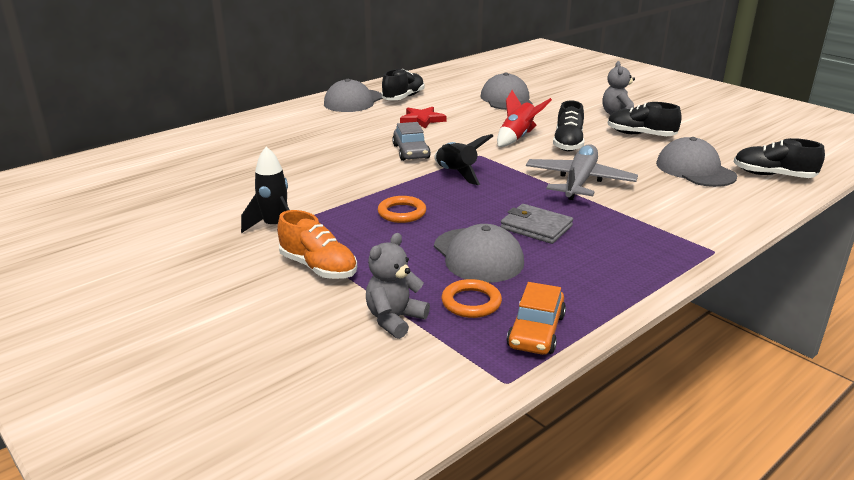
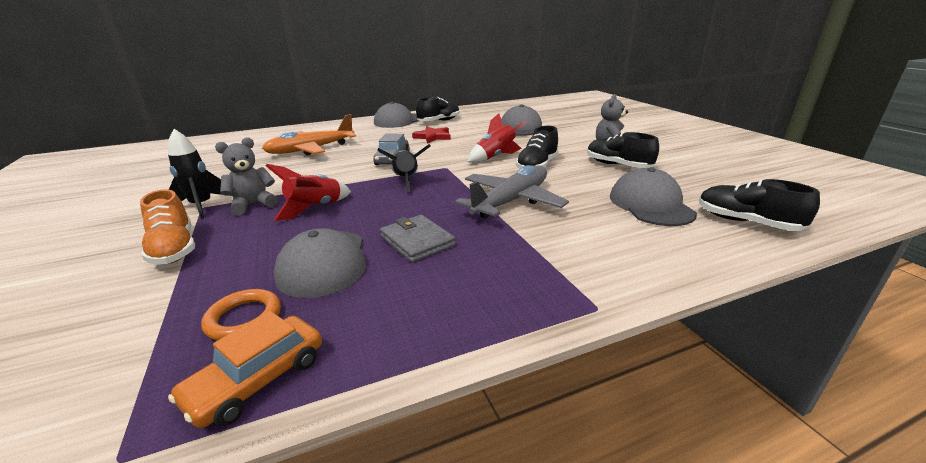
camera: 20 degrees right, 0 degrees up
(298, 150) = (311, 150): none -> orange plane
(394, 319) = (146, 323): grey teddy bear -> grey teddy bear (253, 205)
(402, 213) = (315, 208): orange ring -> red rocket

